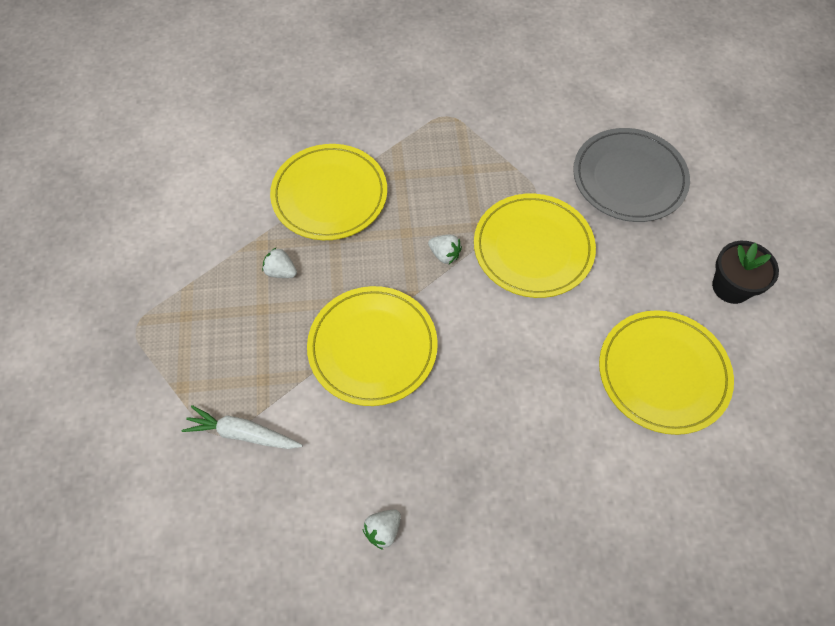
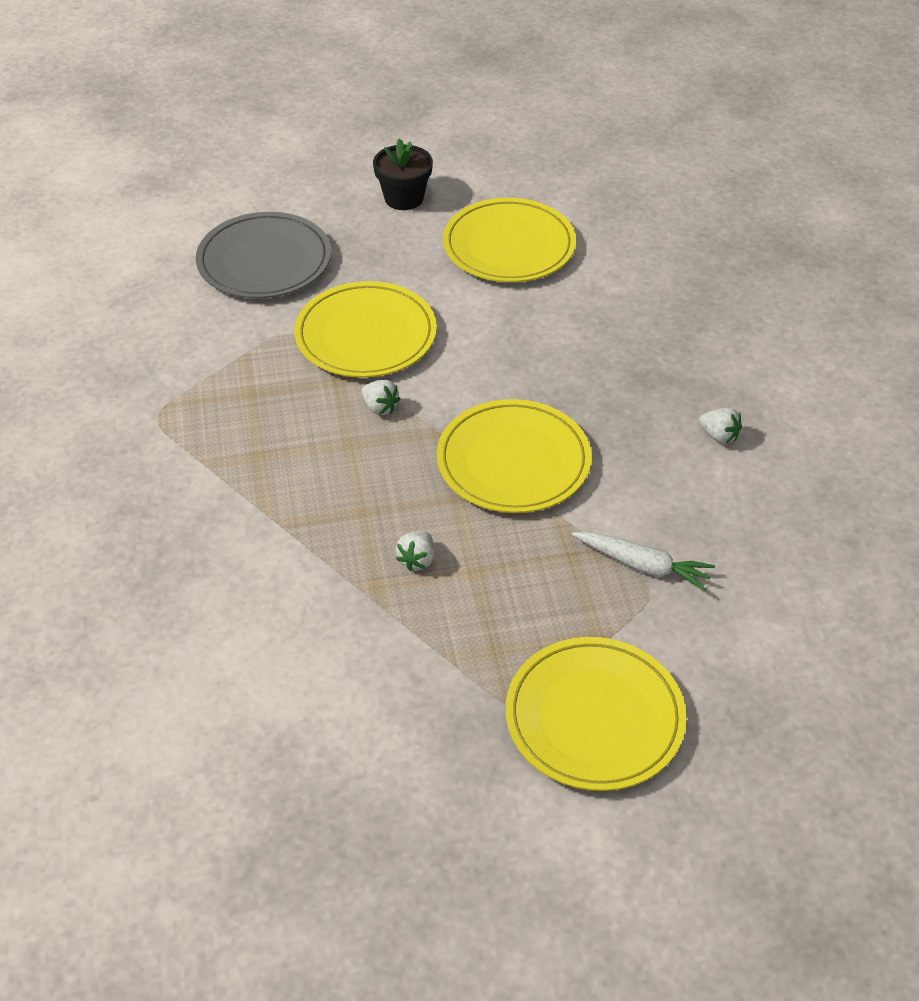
camera: 95 degrees left, 15 degrees down
(242, 433) = (643, 566): white carrot -> white carrot turned 75 degrees counterclockwise
(329, 195) = (292, 524): yellow plate -> yellow plate (594, 717)
(444, 255) = (380, 407): white strawberry -> white strawberry turned 105 degrees clockwise

